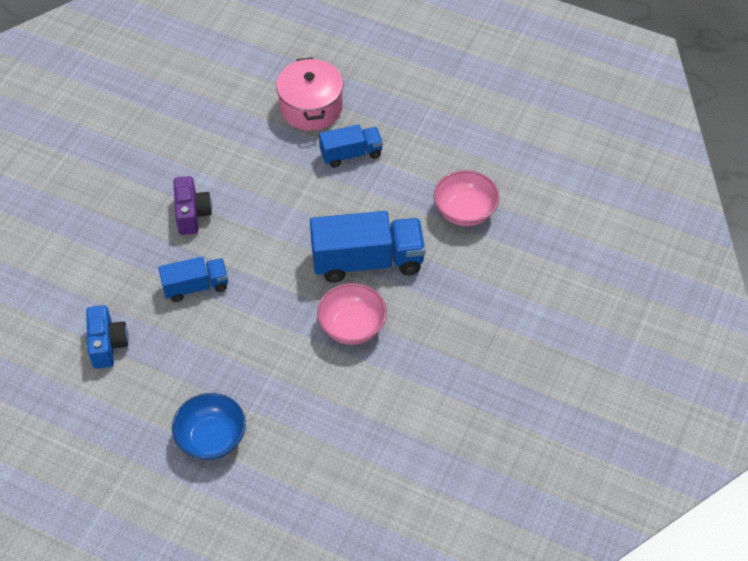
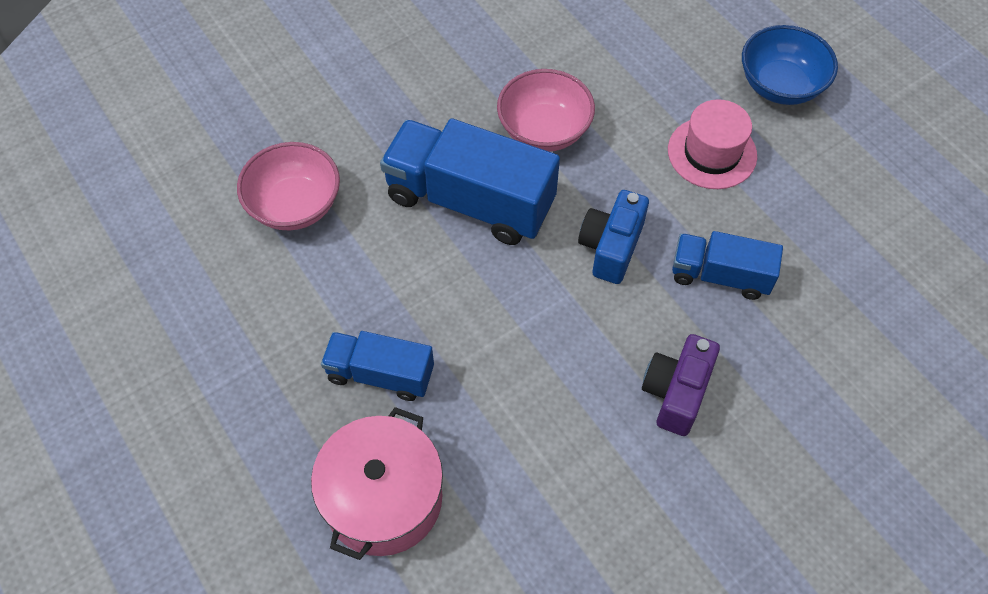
camera: 150 degrees left, 5 degrees up
(107, 345) = (873, 251): blue camera -> blue camera (611, 247)
(236, 363) = (712, 153): none -> pink hat

